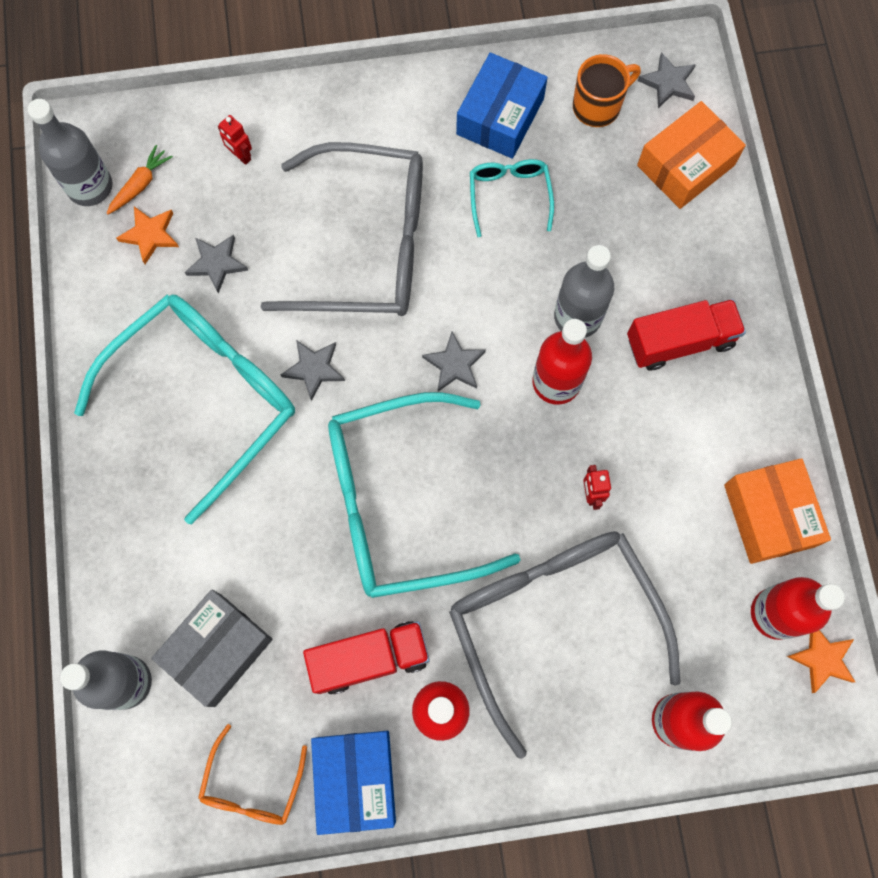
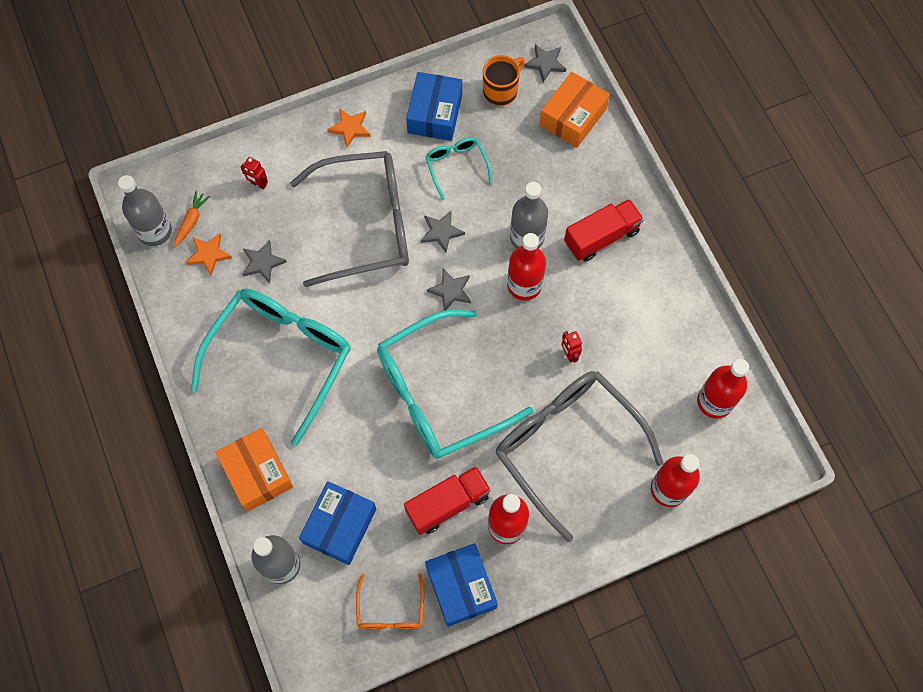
camera: 15 degrees left, 5 degrees down
(218, 650) = (340, 526): grey box -> blue box
(314, 369) = (353, 318): grey star -> grey star (441, 232)
(769, 515) = (693, 338): orange box -> orange box (257, 473)
(822, 658) = (753, 423): orange star -> orange star (350, 128)

